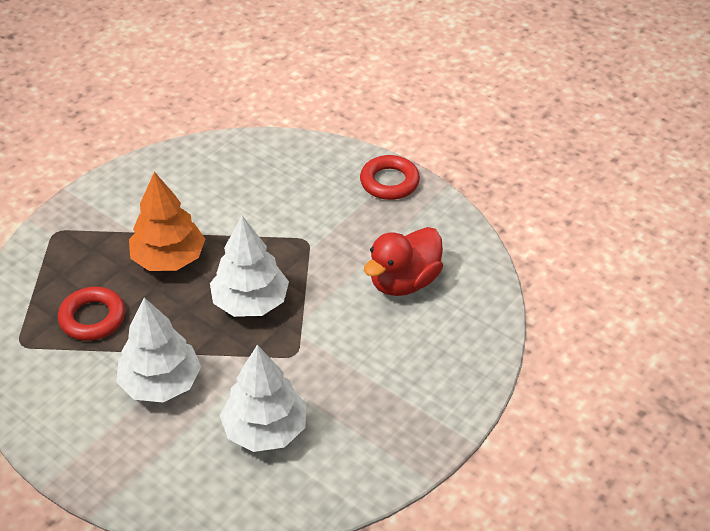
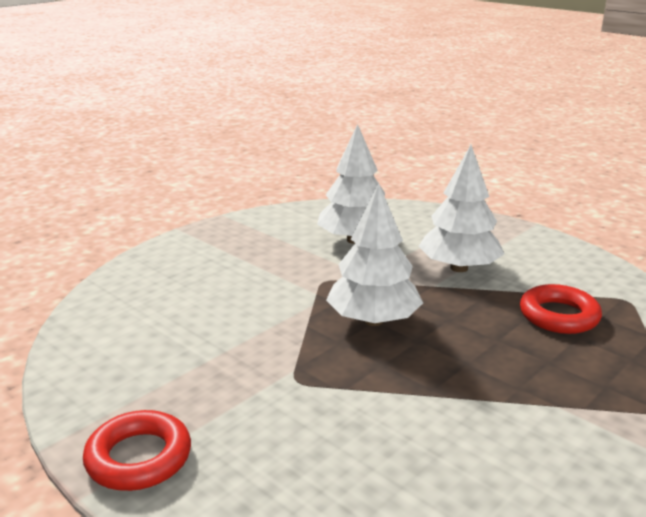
camera: 175 degrees left, 20 degrees down
(168, 259) = (489, 368): orange tree -> none
(404, 282) = (182, 330): red duck -> none

